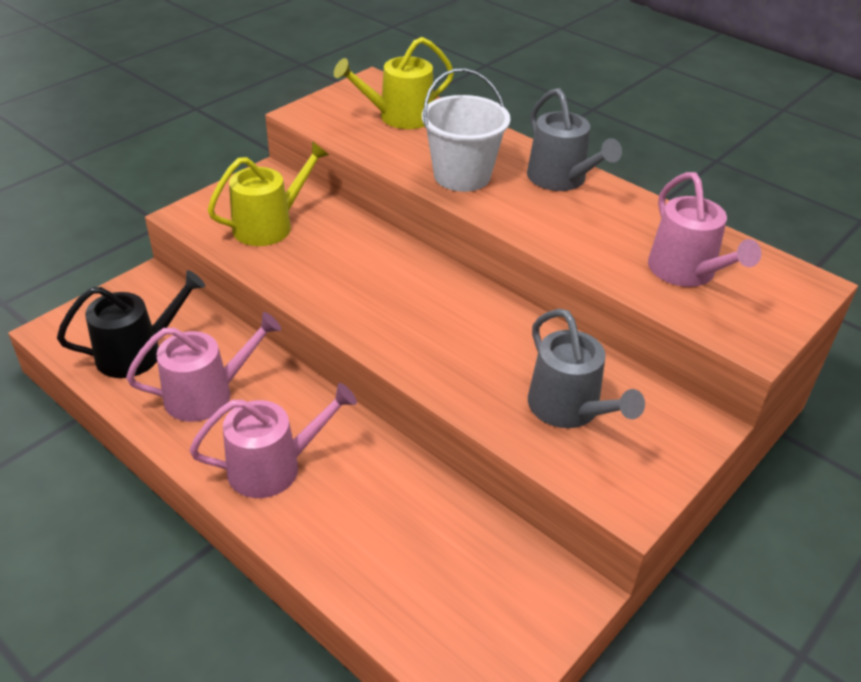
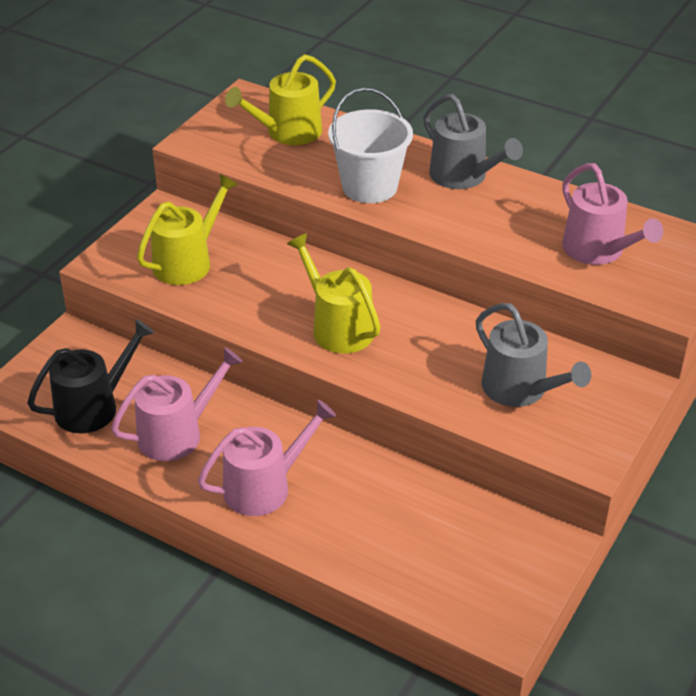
camera: 10 degrees left, 0 degrees up
(394, 311) = (338, 327): none -> yellow watering can

